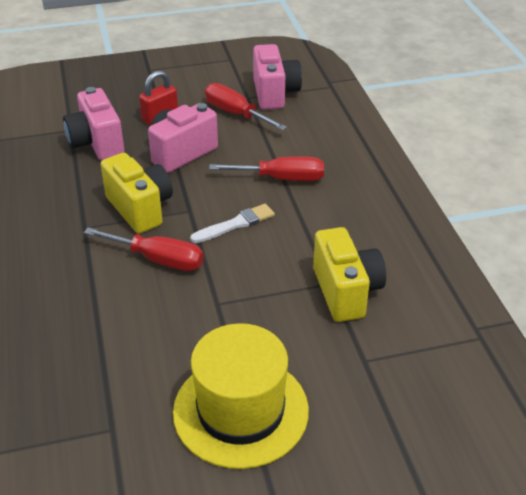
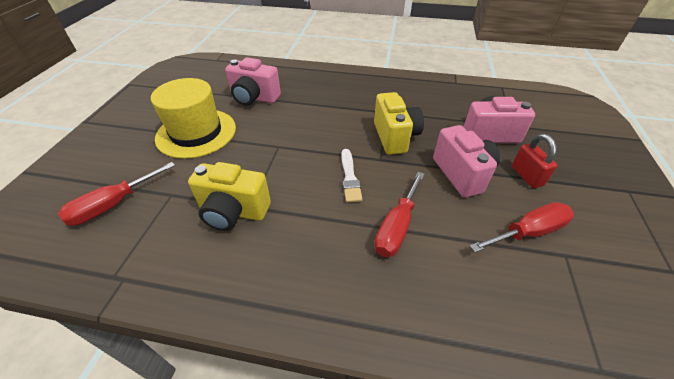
camera: 115 degrees right, 5 degrees up
(140, 208) = (395, 137): yellow camera -> yellow camera turned 90 degrees counterclockwise
(158, 259) = (336, 133): red screwdriver -> red screwdriver (113, 205)
(274, 93) = (576, 286): pink camera -> pink camera (254, 98)

